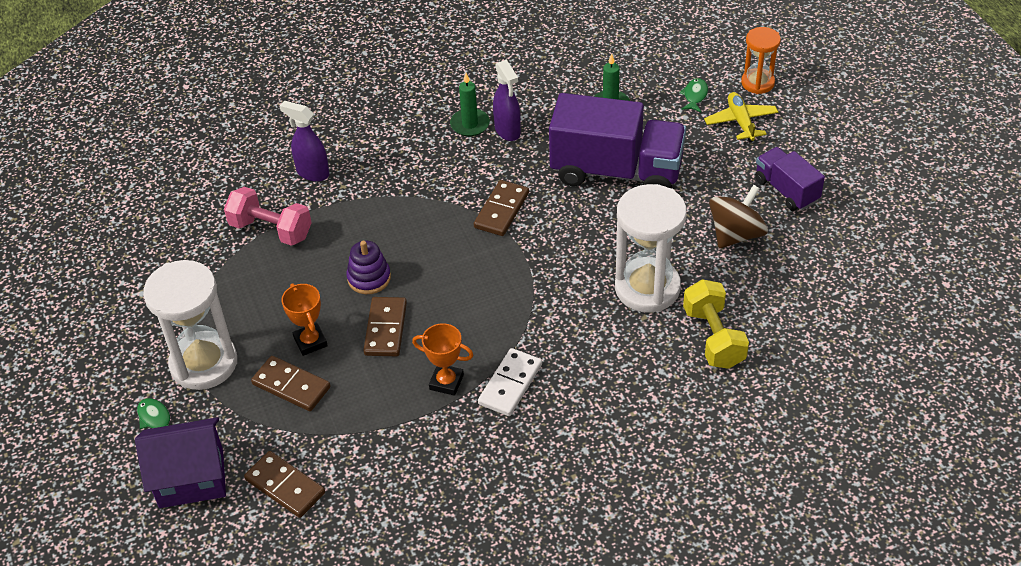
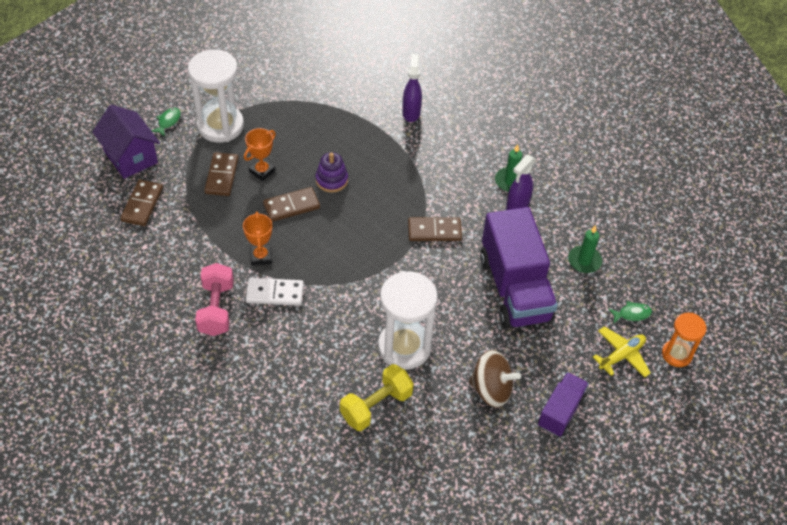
camera: 60 degrees right, 5 degrees up
(271, 230) = (348, 112): pink dumbbell -> pink dumbbell (216, 309)

